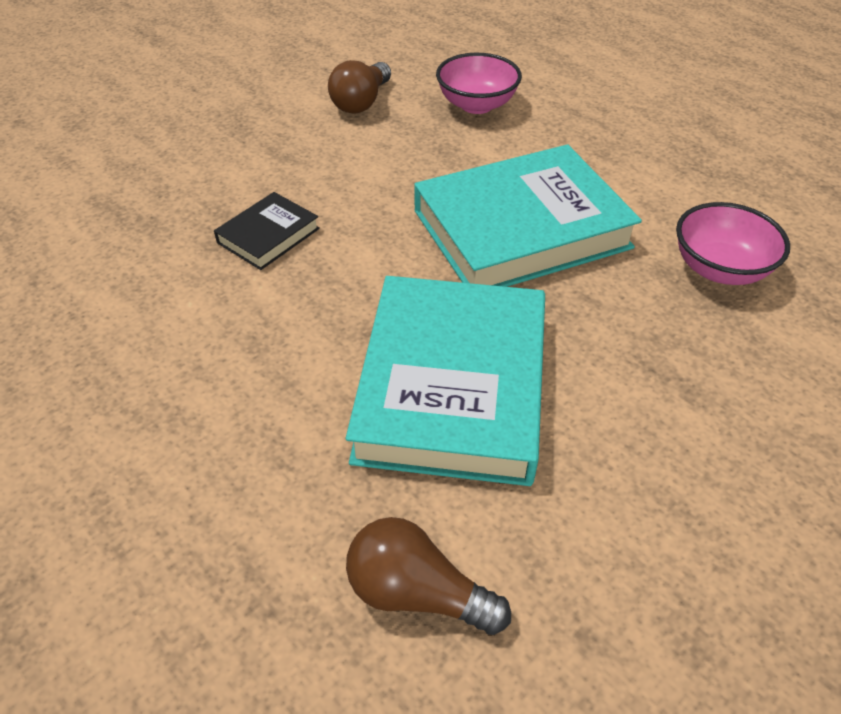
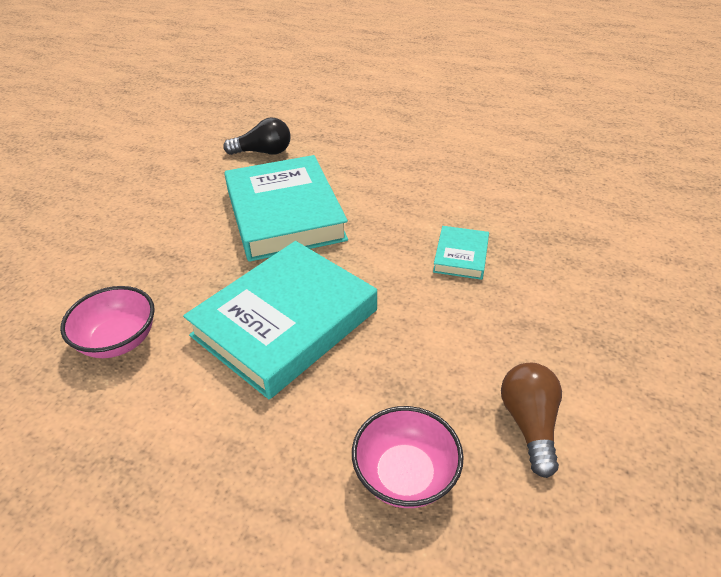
camera: 155 degrees right, 5 degrees down
(268, 235) = (461, 256): black book -> turquoise book
(417, 593) = (263, 152): brown light bulb -> black light bulb

